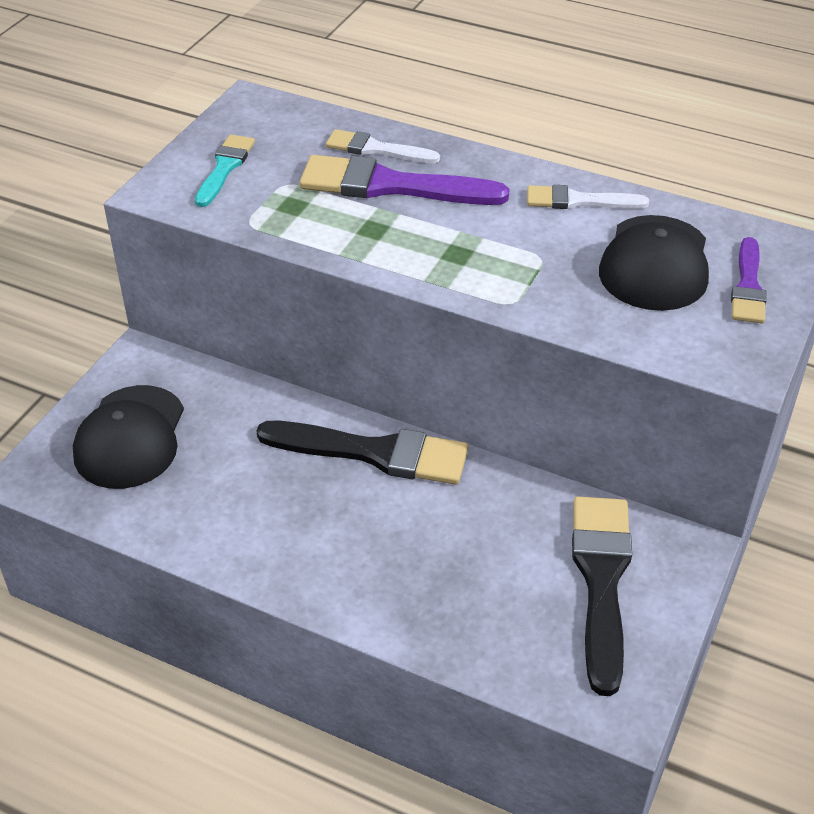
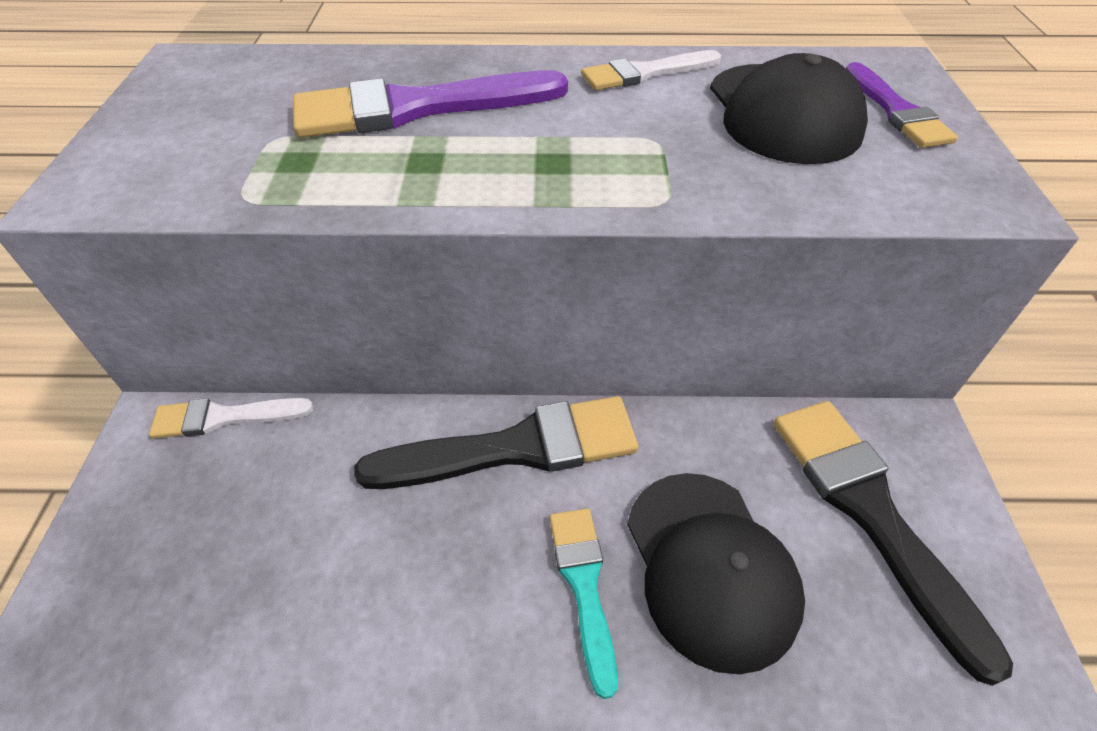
camera: 25 degrees left, 5 degrees up
(130, 437) = (175, 552): black cap -> black cap (710, 567)
(225, 168) = (176, 139): turquoise brush -> turquoise brush (584, 585)
(376, 149) = (373, 75): white brush -> white brush (224, 417)

